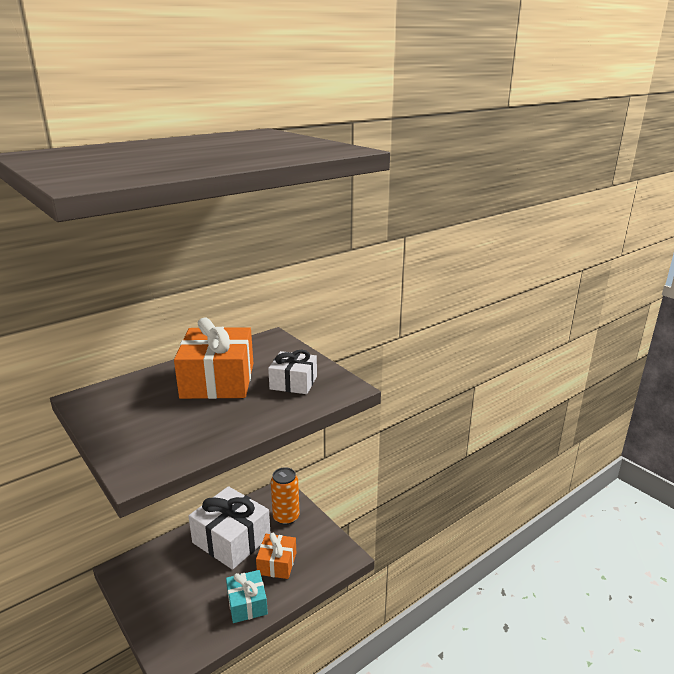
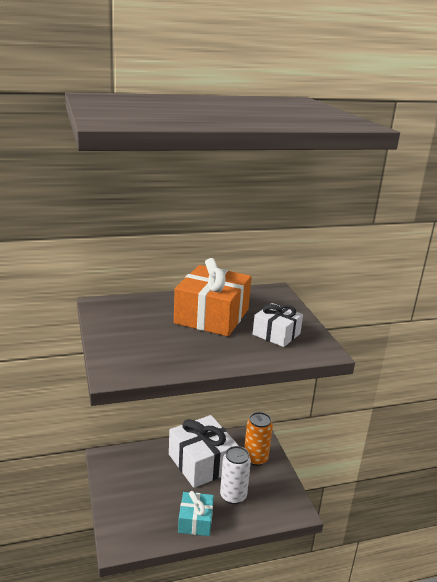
camera: 20 degrees right, 0 degrees up
(277, 563) = (233, 496): orange gift -> white can

